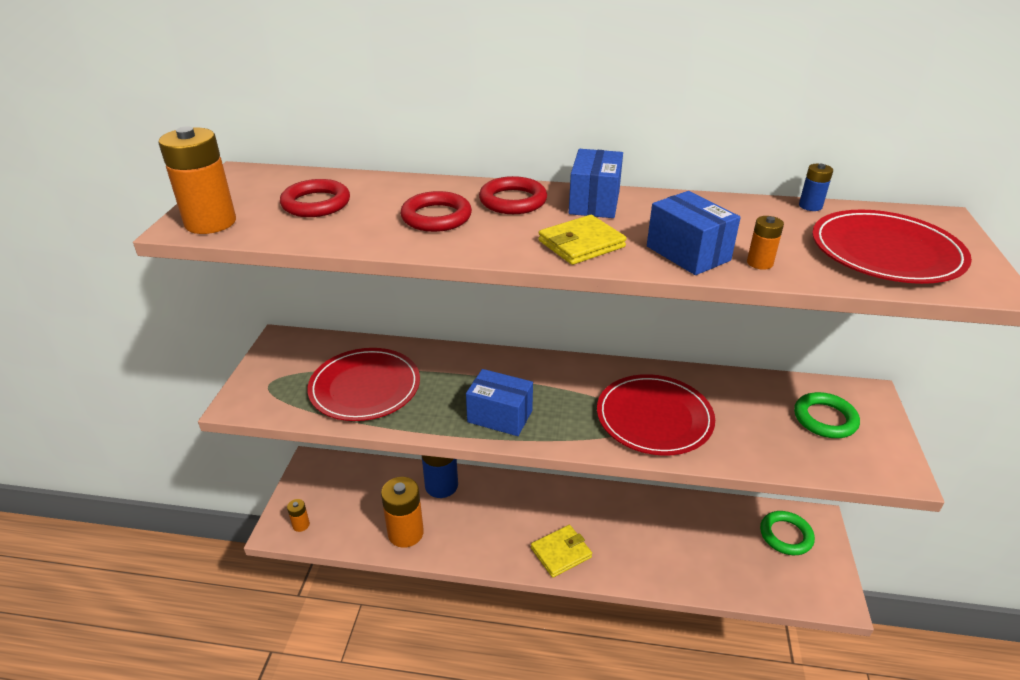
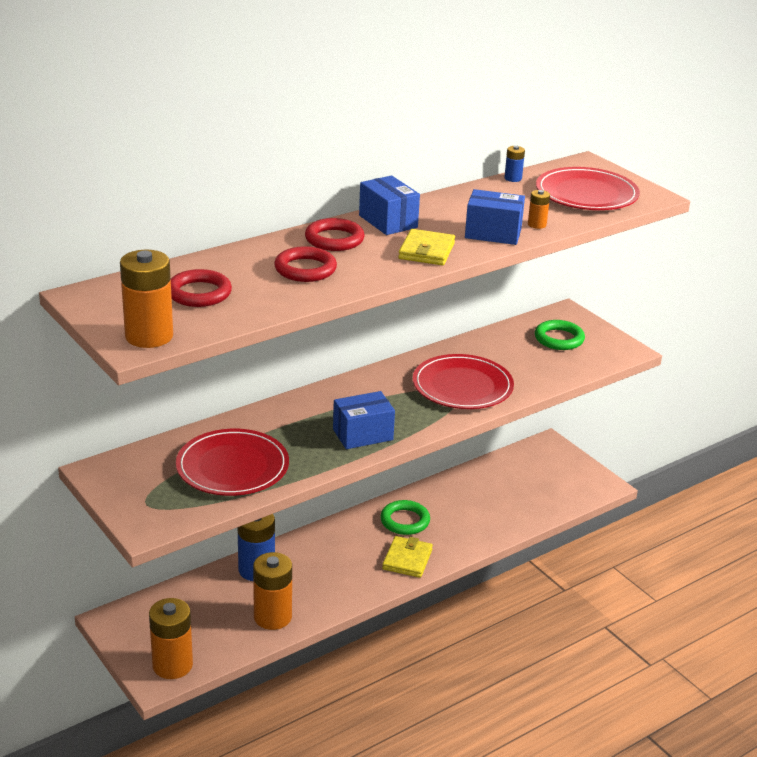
camera: 45 degrees left, 5 degrees down
(301, 525) = (172, 665): orange battery -> orange battery, size x2.10
(786, 535) = (539, 464): green ring -> green ring (405, 521)

